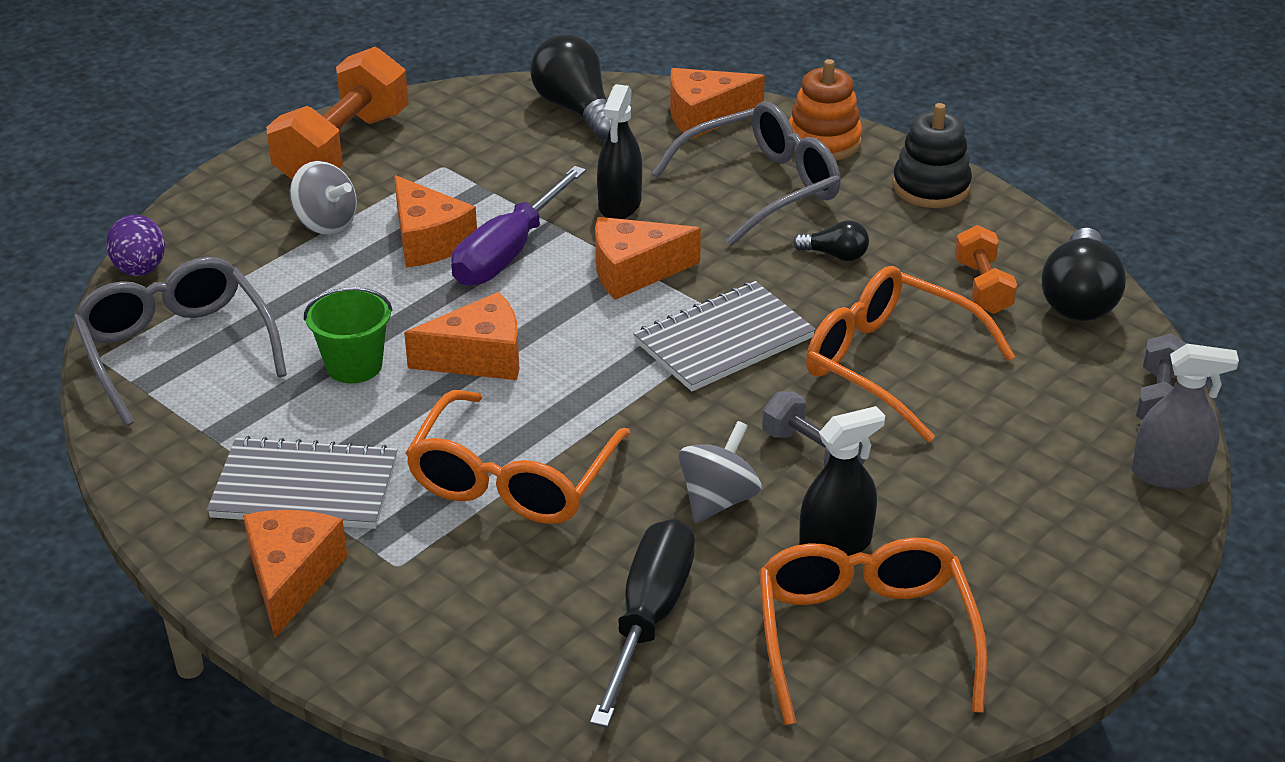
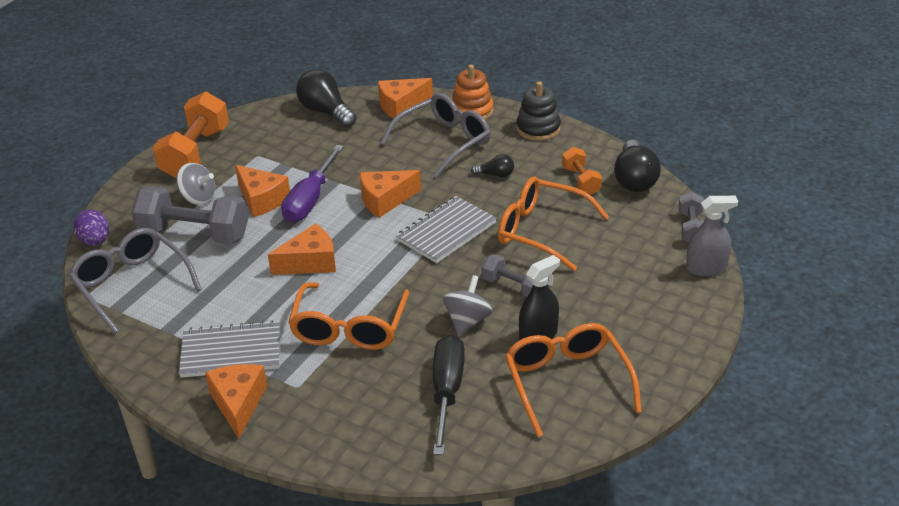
camera: 10 degrees left, 0 degrees up
(302, 282) = (194, 234): none -> grey dumbbell
(354, 365) = (239, 278): green bucket -> none
(620, 204) = (366, 163): black spray bottle -> none

